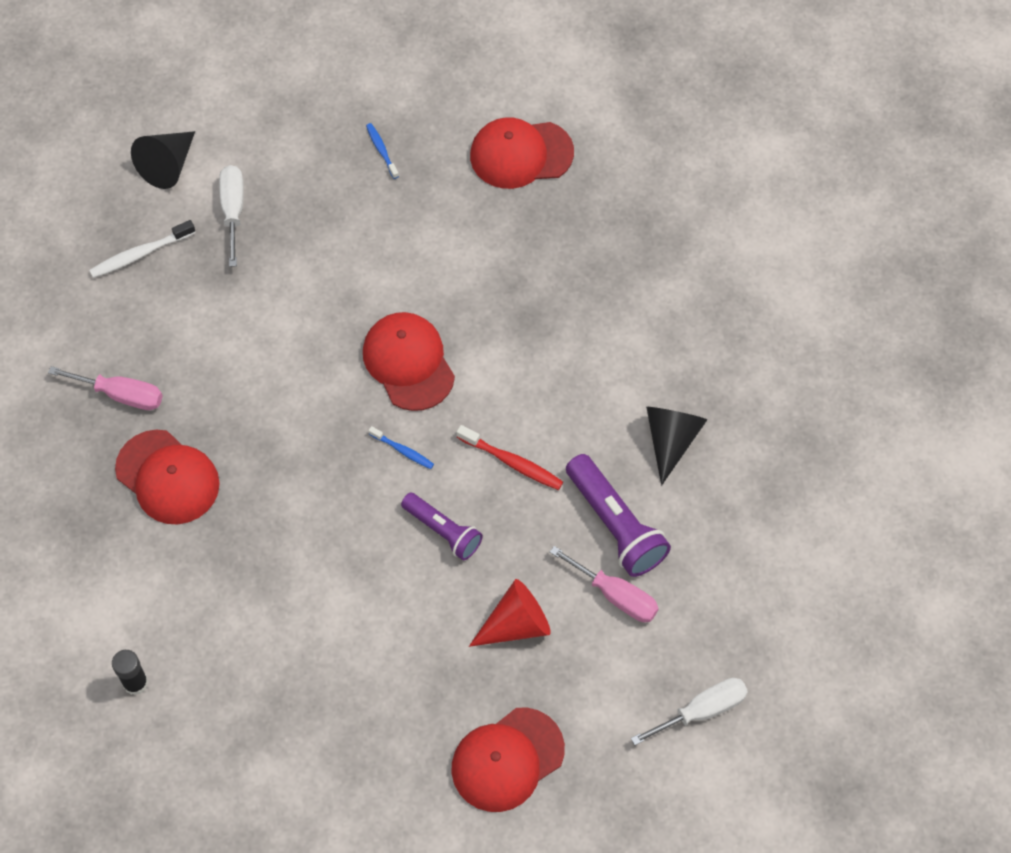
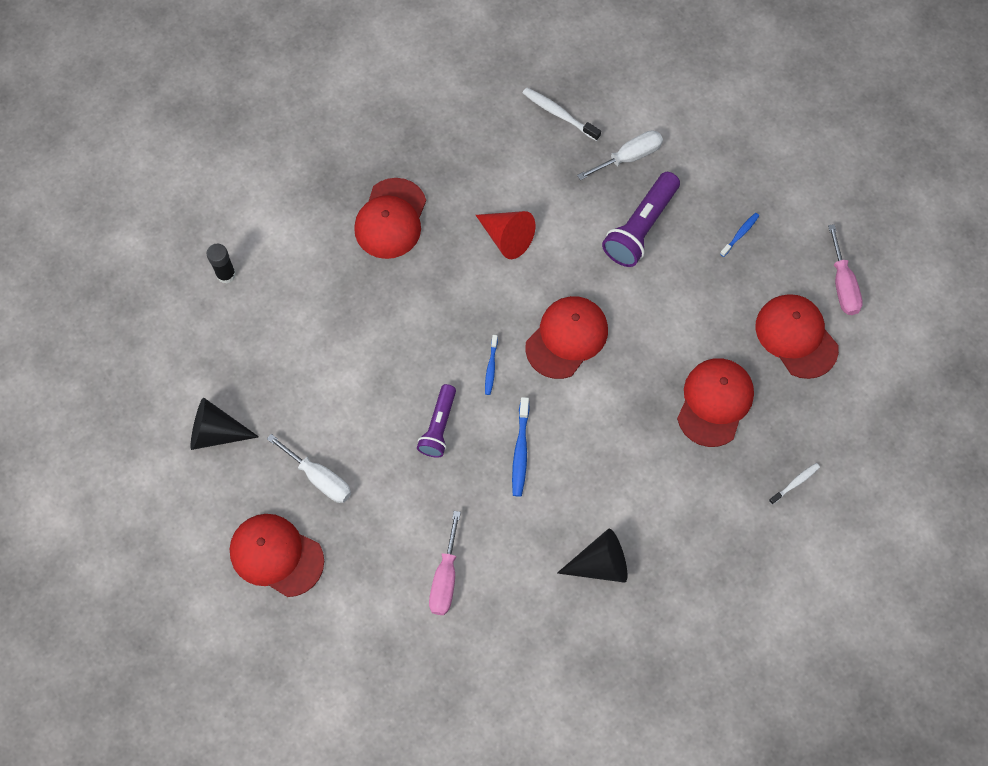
camera: 65 degrees right, 5 degrees up
(121, 395) = (440, 157): pink screwdriver -> pink screwdriver (842, 284)
(168, 165) = (642, 96): black cone -> black cone (216, 432)
(512, 462) = (520, 451): red toothbrush -> blue toothbrush
(516, 624) = (387, 514): red cone -> red cone (507, 238)
(552, 258) = (714, 402): none -> red cap
(615, 525) = (505, 552): purple flashlight -> purple flashlight (640, 228)
(672, 227) = (795, 483): none -> white toothbrush
(702, 711) = (378, 686): white screwdriver -> white screwdriver (319, 478)

